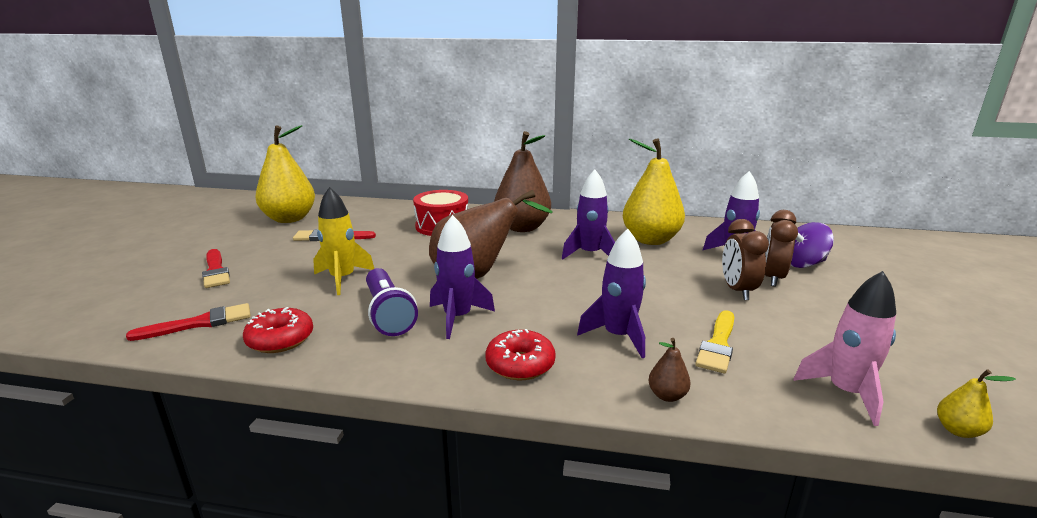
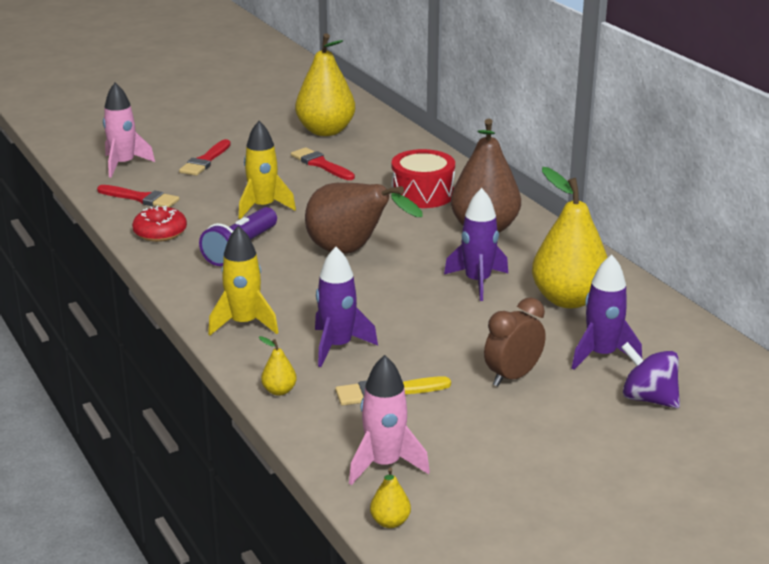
camera: 50 degrees right, 5 degrees up
(121, 306) = (124, 165): none -> pink rocket
(457, 318) = (273, 275): purple rocket -> none
(520, 364) = (244, 324): red donut -> yellow rocket
(667, 396) = (279, 391): brown pear -> yellow pear
(772, 278) = (576, 388): brown clock -> none

